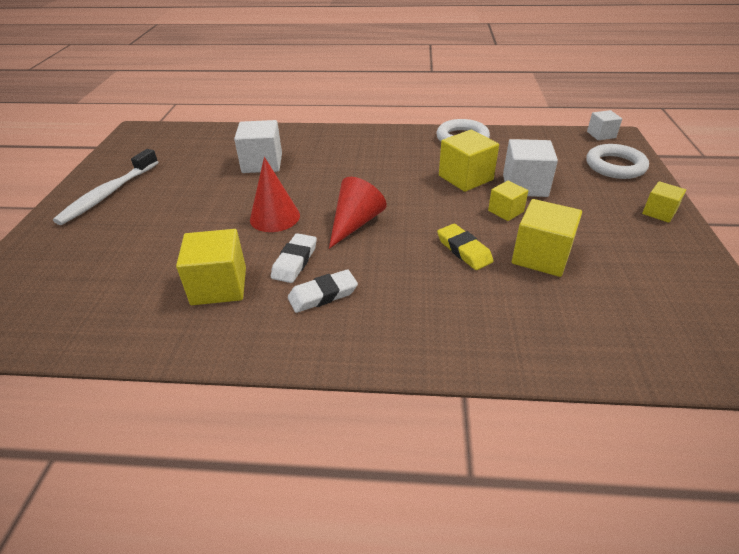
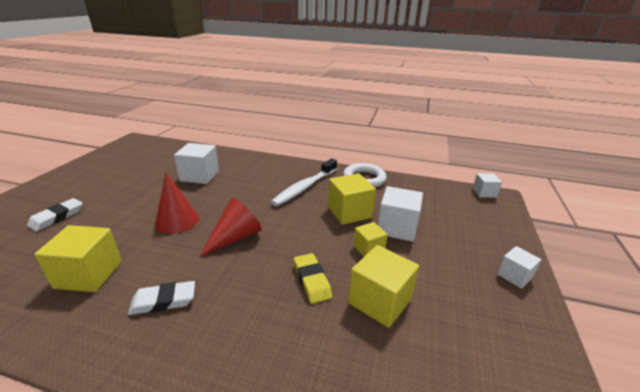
camera: 10 degrees right, 10 degrees down
(108, 194) = (76, 182): white toothbrush -> white toothbrush (305, 187)
(295, 261) = (164, 263): white eraser -> white eraser (57, 217)
(615, 166) = (487, 223): white ring -> none
(659, 212) = (514, 276): yellow cube -> white cube

